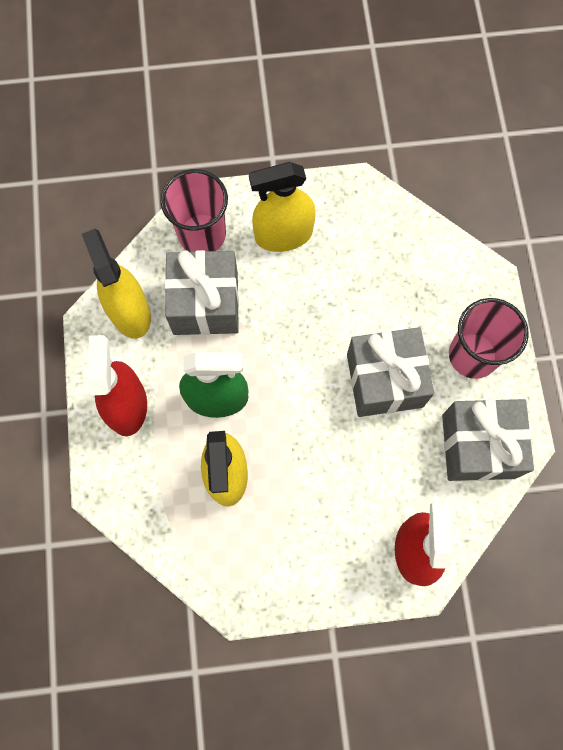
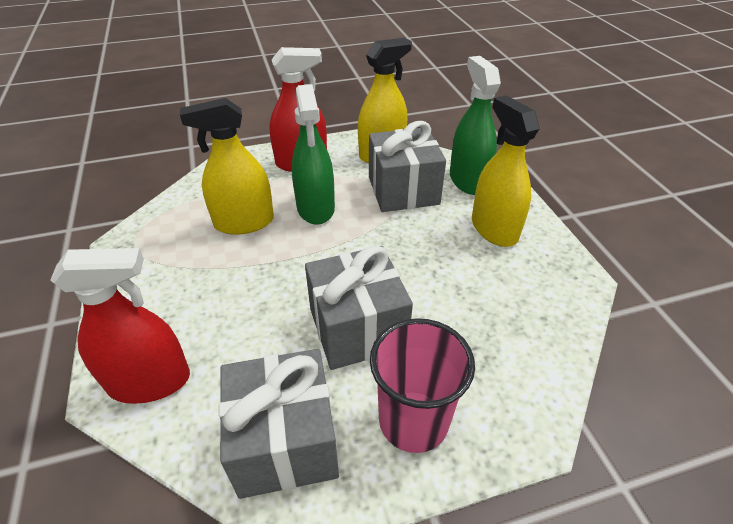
camera: 80 degrees right, 30 degrees down
(202, 234) = (468, 180): pink cup -> green spray bottle

